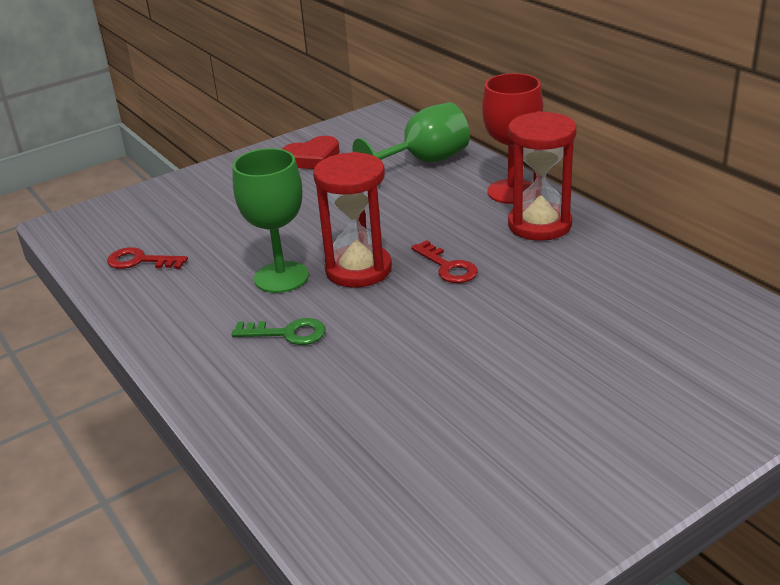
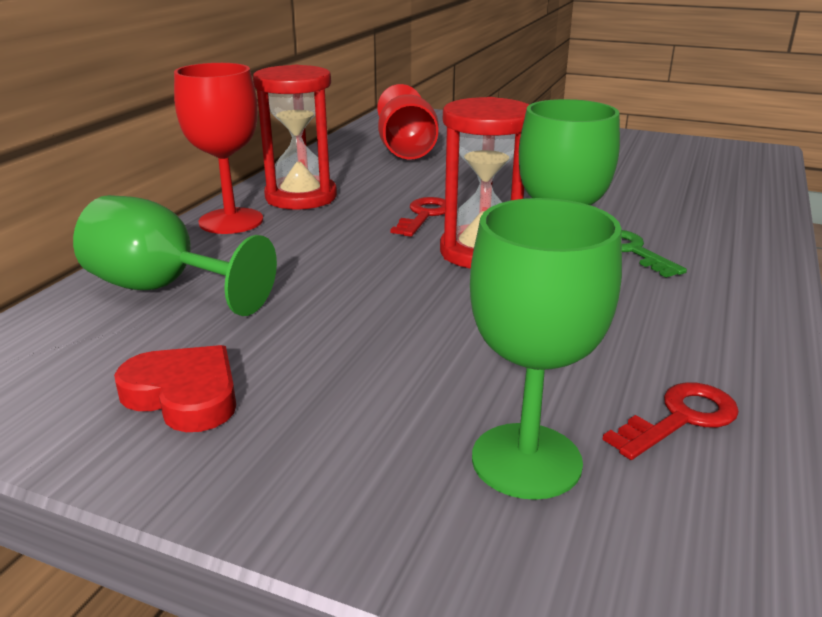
camera: 125 degrees left, 5 degrees down
(140, 261) = (680, 419): red key -> red key turned 105 degrees counterclockwise
(174, 216) = (526, 460): none -> green goblet
(642, 310) = (406, 150): none -> red goblet

